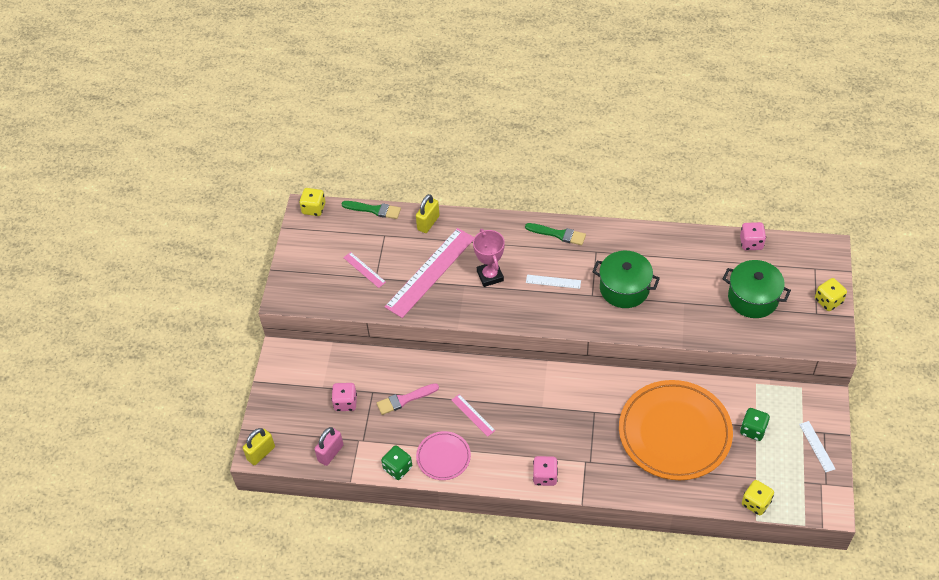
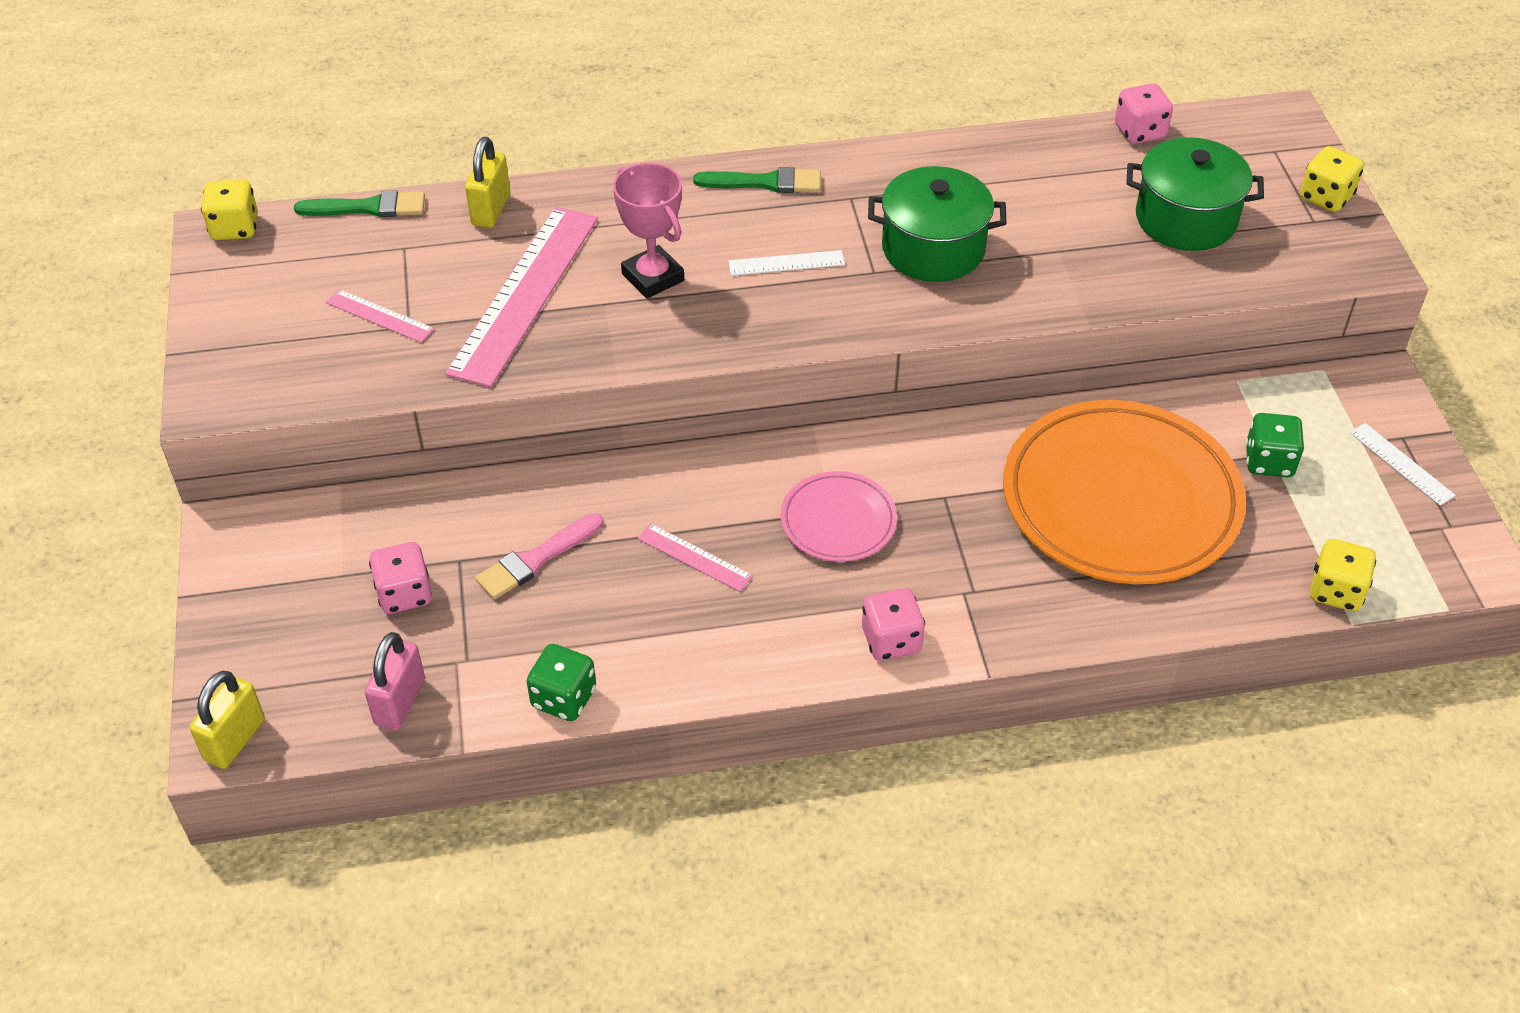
camera: 20 degrees left, 5 degrees down
(443, 457) = (658, 653): pink plate -> pink plate (838, 521)

